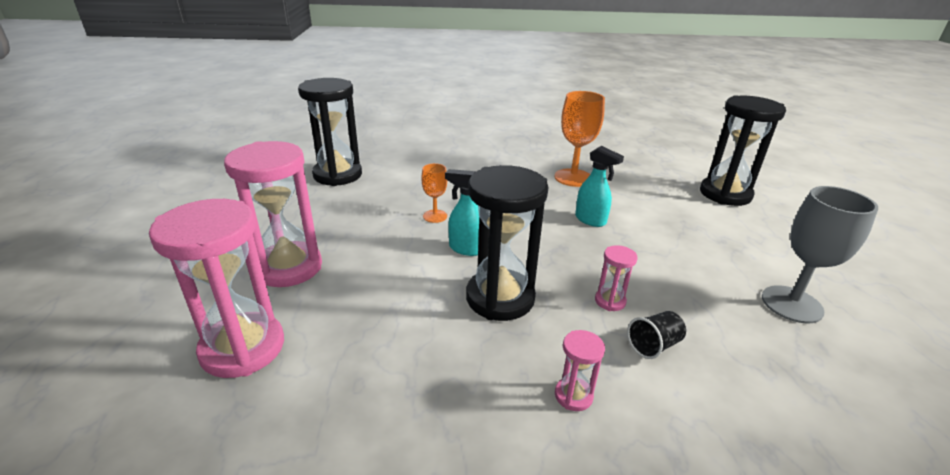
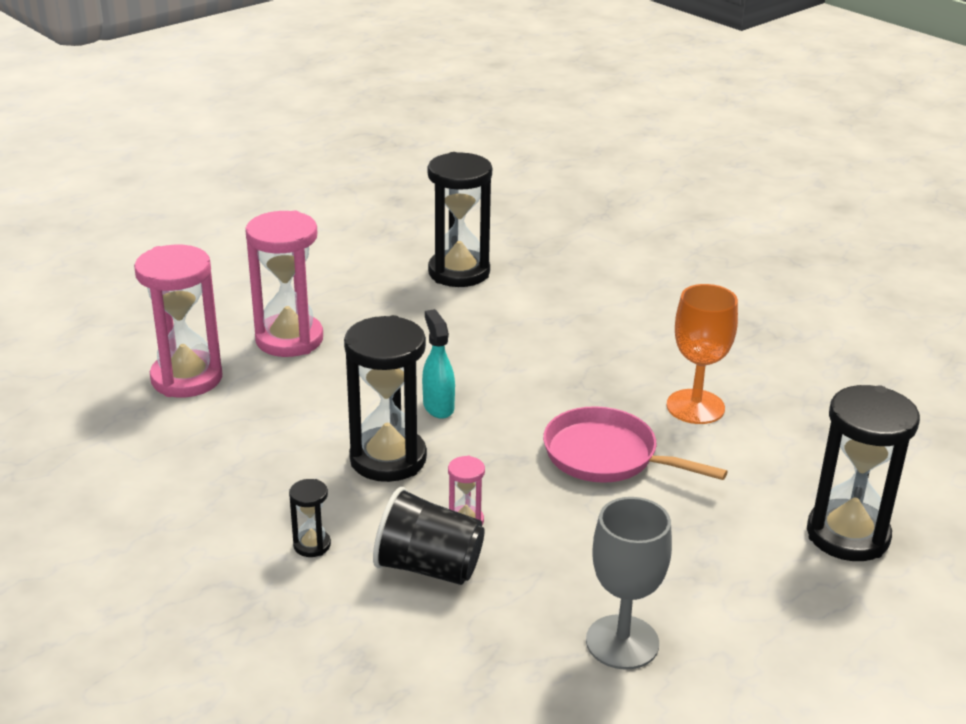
camera: 50 degrees right, 0 degrees up
(435, 216) = (468, 363): orange goblet -> none
(573, 396) = (312, 545): pink hourglass -> black hourglass
(590, 220) = (607, 456): turquoise spray bottle -> pink pan
(653, 345) = (428, 567): black cup -> black cup, size x1.83

